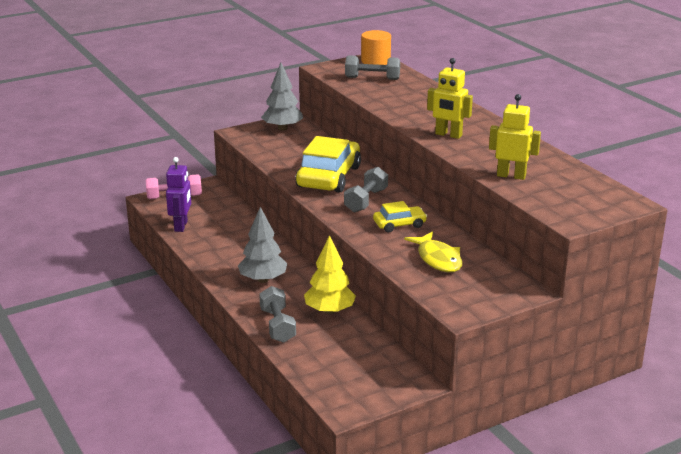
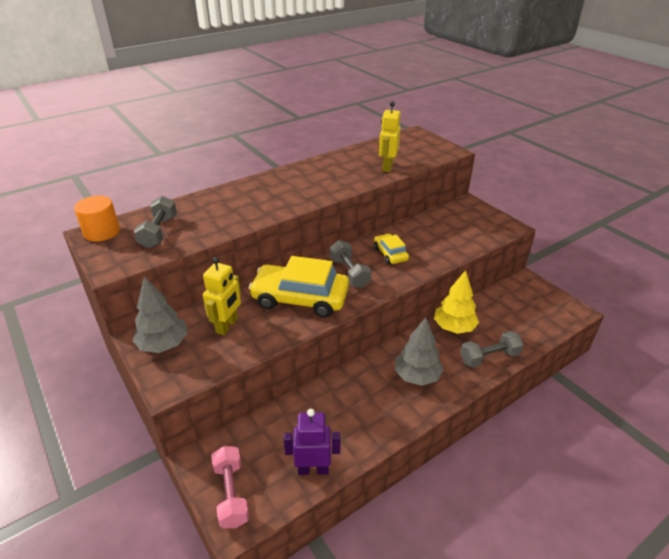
camera: 95 degrees left, 10 degrees up
(366, 200) = (349, 273): grey dumbbell -> grey dumbbell turned 45 degrees clockwise
(438, 259) = (440, 235): yellow fish -> none
(448, 135) = (312, 190): yellow robot -> yellow robot (227, 326)

